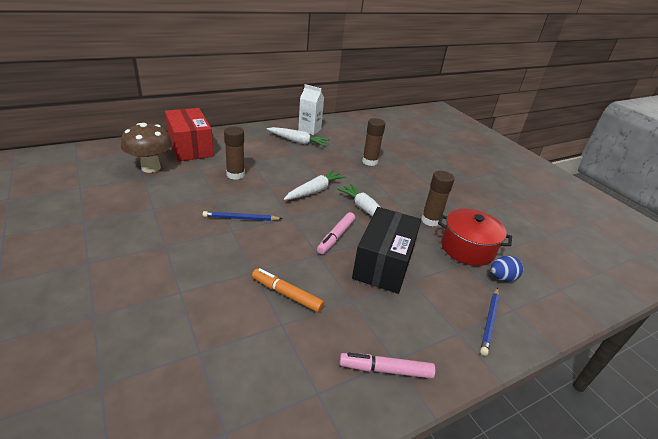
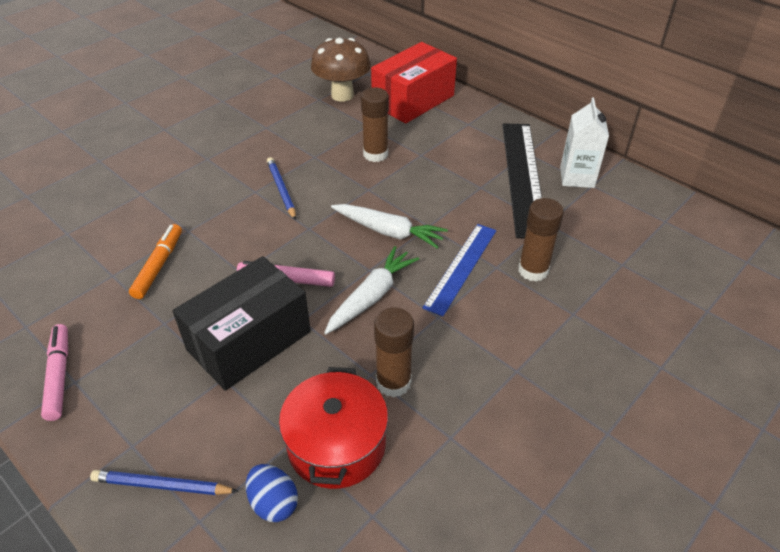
camera: 75 degrees right, 10 degrees up
(298, 141) = (522, 176): white carrot -> black ruler
(357, 178) = (461, 267): none -> blue ruler
(383, 263) = (249, 341): black box -> black box turned 45 degrees counterclockwise

